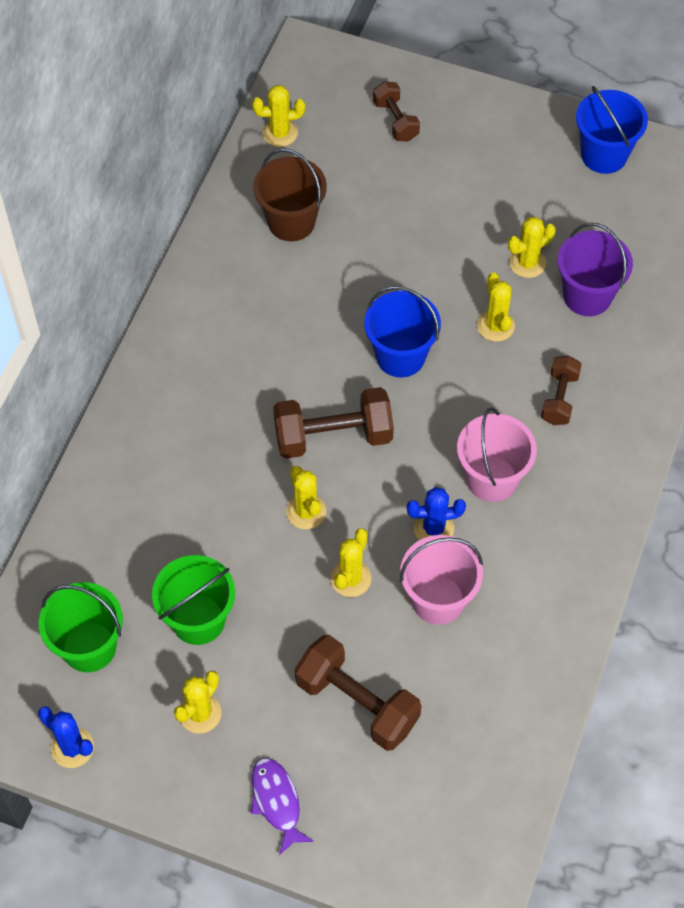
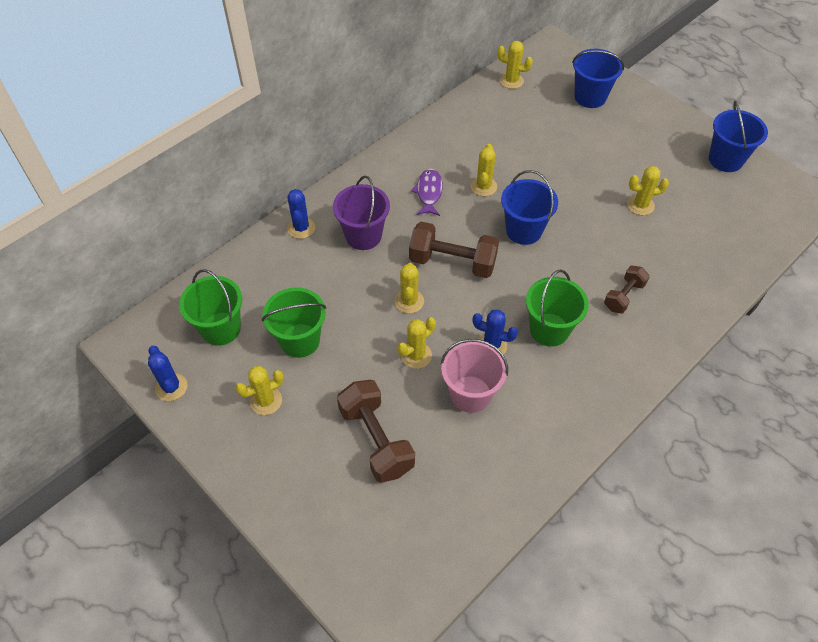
camera: 25 degrees right, 5 degrees down
(114, 467) = (301, 228): none -> blue cactus
(277, 802) = (283, 484): purple fish -> purple fish (429, 192)
(291, 221) = (492, 130): brown bucket -> none
(395, 121) = (590, 97): brown dumbbell -> blue bucket
(491, 479) = (549, 329): pink bucket -> green bucket
(495, 326) = (599, 235): yellow cactus -> yellow cactus (483, 186)
(587, 296) = (674, 239): purple bucket -> purple bucket (363, 235)

